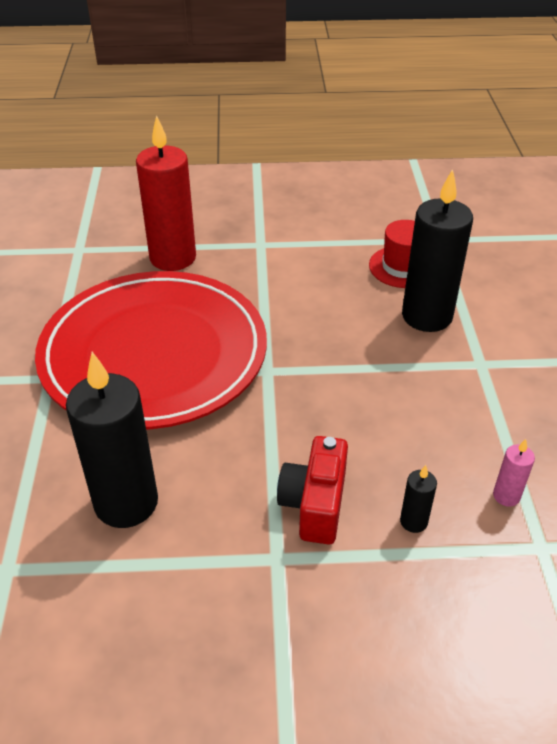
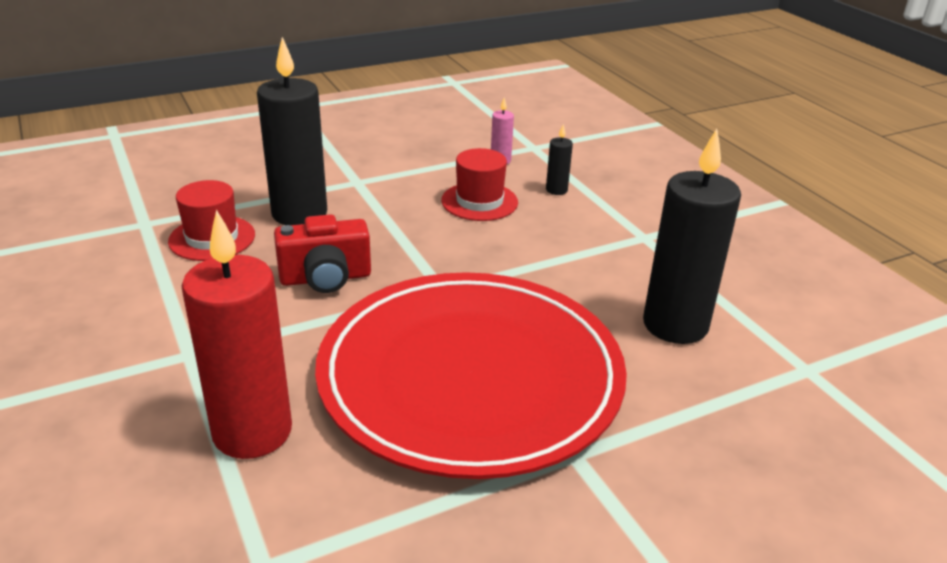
camera: 115 degrees left, 10 degrees down
(314, 504) = (581, 231): red camera -> red camera (325, 278)
(408, 442) = (479, 201): none -> red hat

